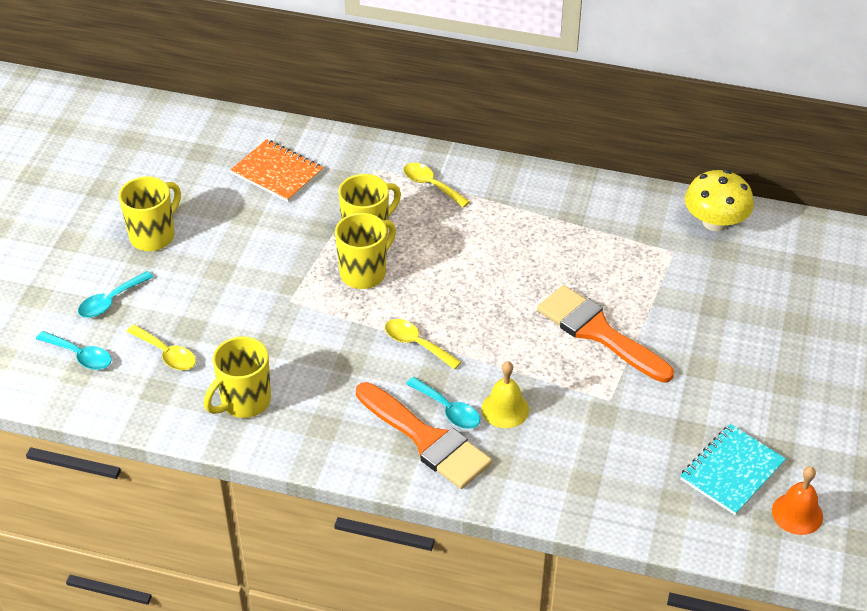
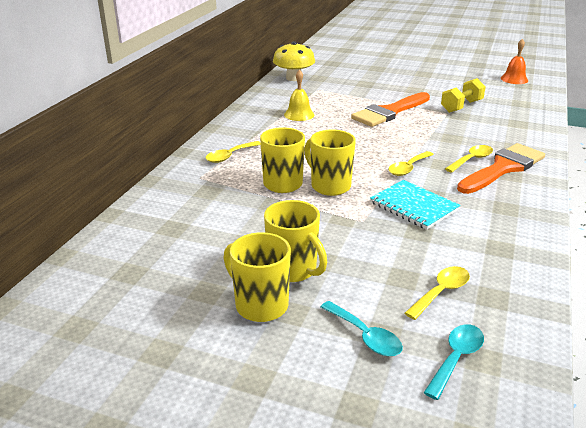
camera: 85 degrees left, 15 degrees down
(244, 402) = (491, 245): yellow mug -> yellow mug (293, 270)
(277, 173) = (185, 225): orange notebook -> none
(448, 410) = (471, 160): turquoise spoon -> yellow spoon
(505, 409) = (465, 142): yellow bell -> yellow bell (299, 114)
(641, 420) = (461, 106): none -> yellow dumbbell
(732, 471) = (491, 89): turquoise notebook -> turquoise notebook (413, 206)

